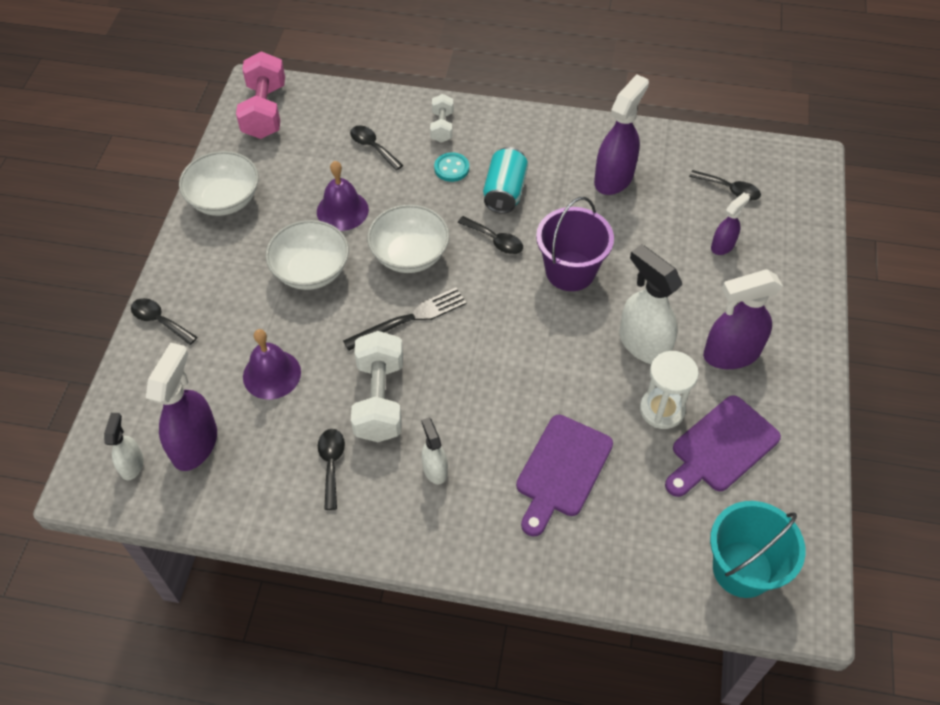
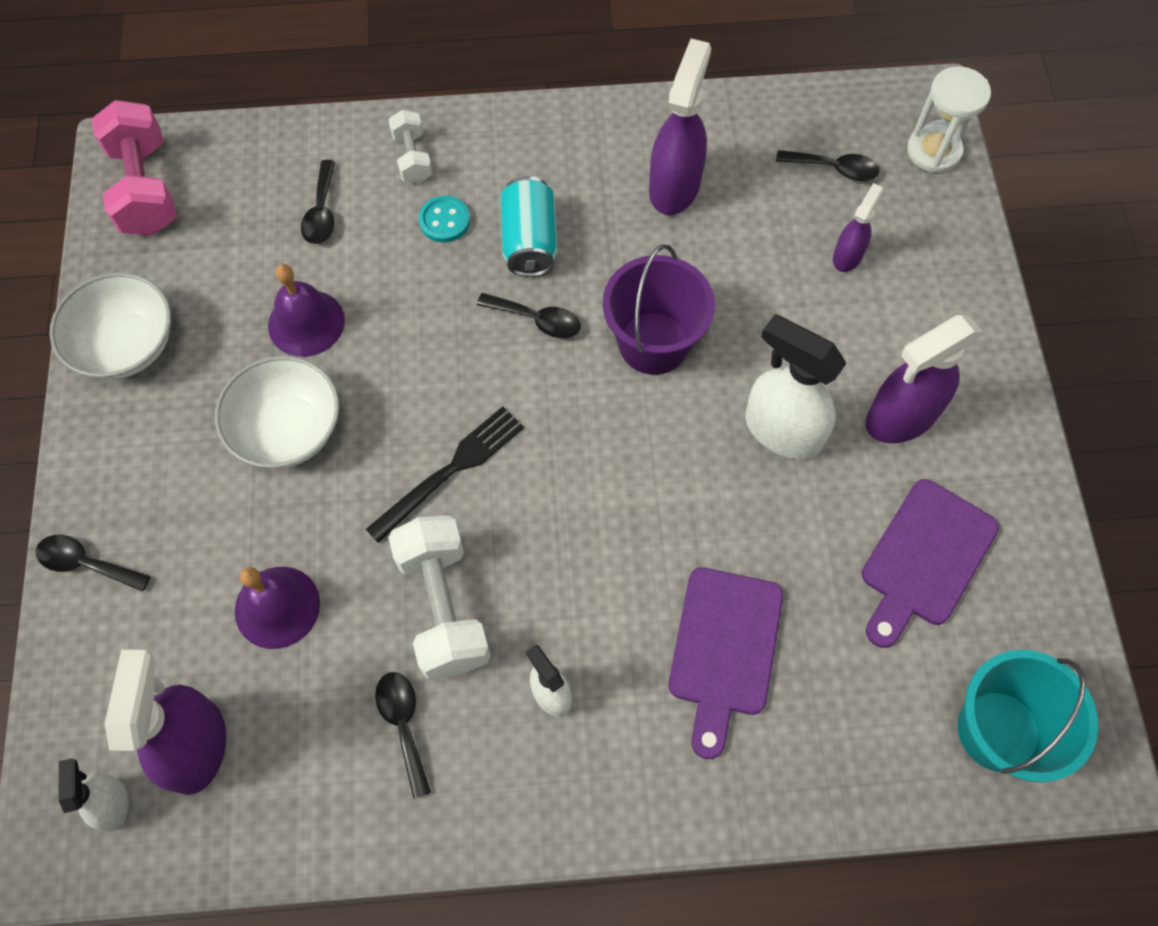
camera: 15 degrees left, 10 degrees up
(373, 147) = (322, 212): black spoon -> black spoon turned 120 degrees counterclockwise
(409, 255) = (422, 371): white bowl -> none
(662, 409) = (832, 523): white hourglass -> white hourglass (933, 151)

